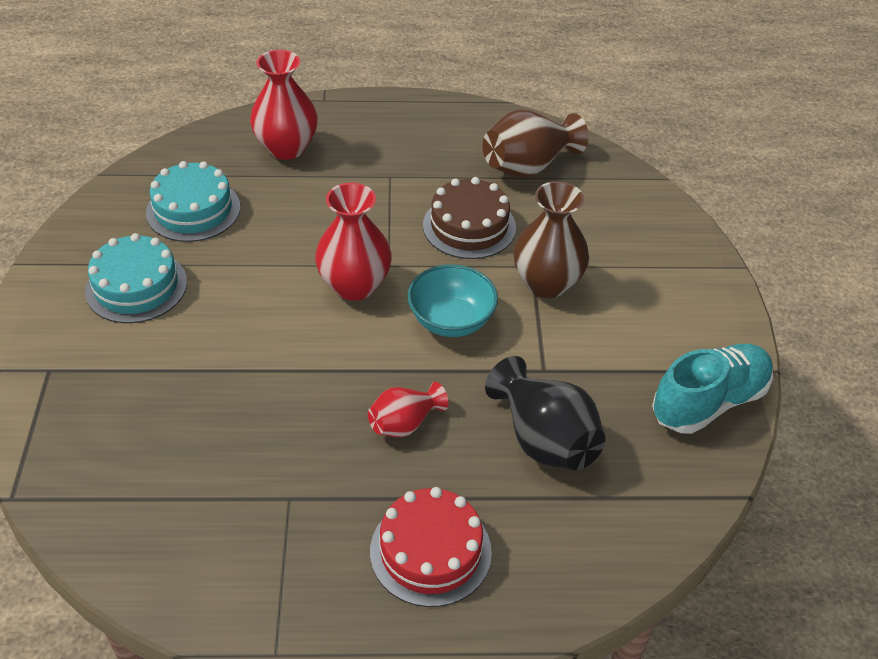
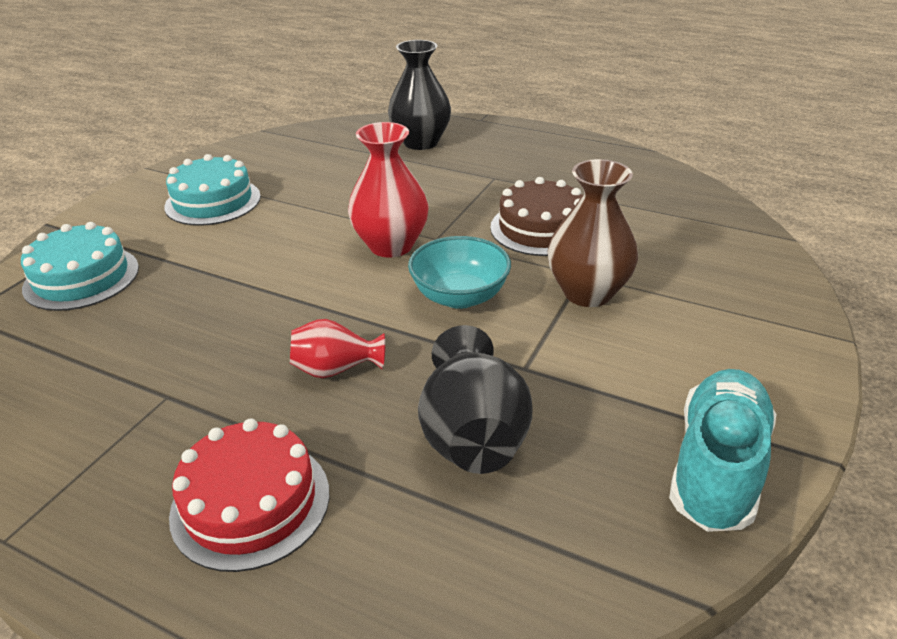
camera: 30 degrees right, 10 degrees down
(193, 210) = (307, 164): turquoise cake -> turquoise cake (81, 278)
(286, 148) = (421, 142): red vase -> black vase
(528, 166) = (638, 198): brown vase -> none
(709, 402) = (716, 467): turquoise shoe -> turquoise shoe turned 60 degrees counterclockwise

